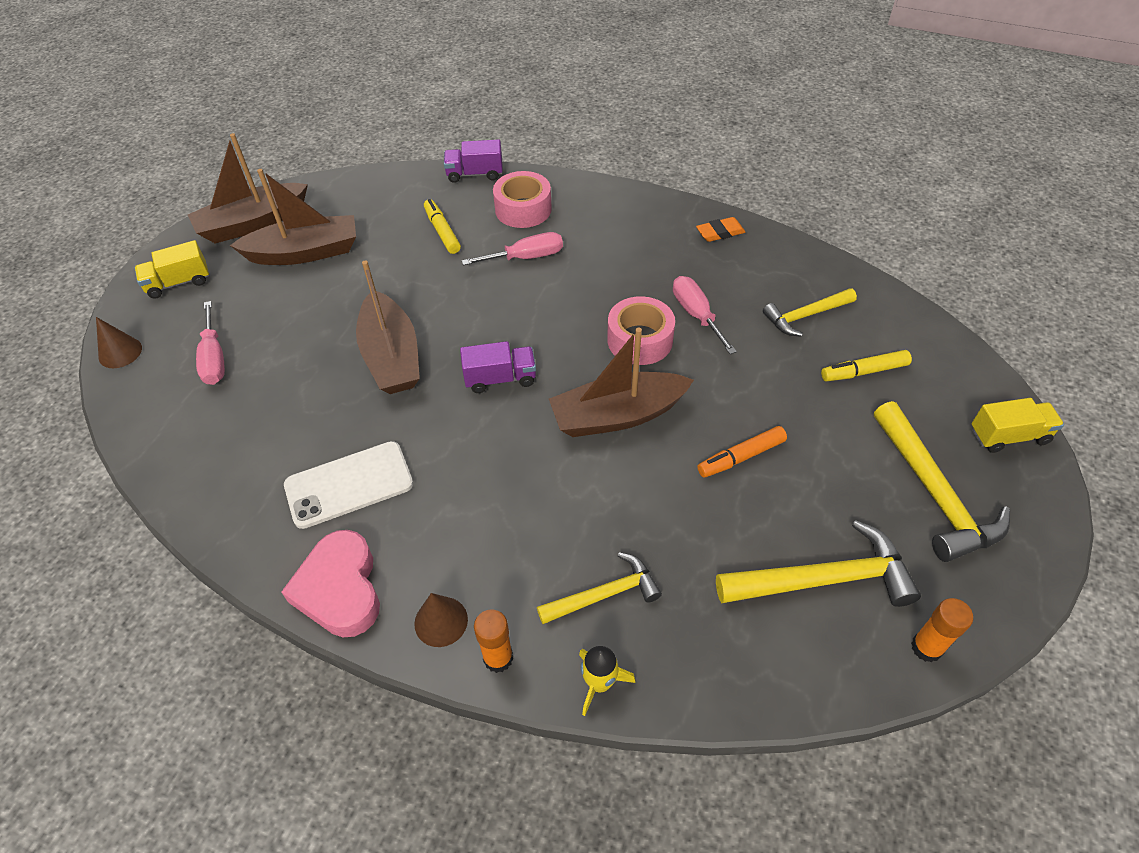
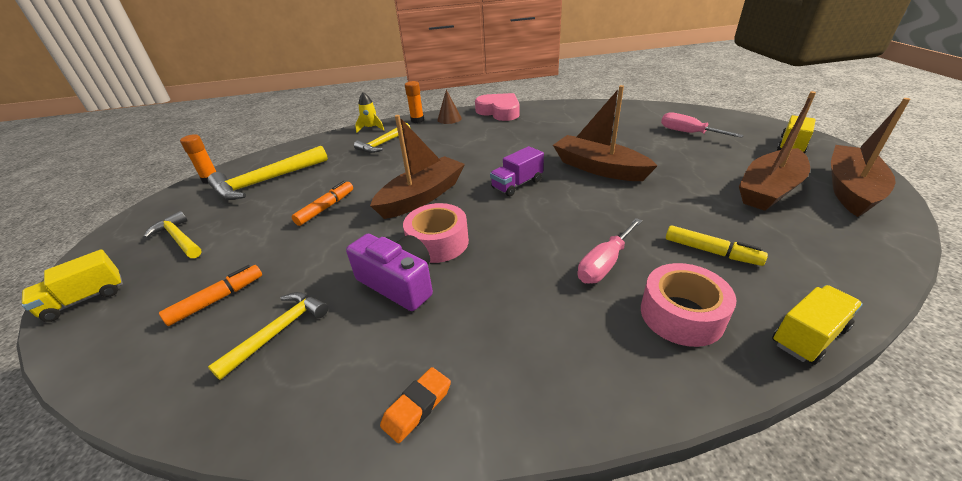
camera: 150 degrees right, 15 degrees down
(120, 352) = (735, 118): brown cone -> none
(349, 485) = (539, 128): white phone -> none
(475, 174) = (808, 336): purple truck -> yellow truck
(696, 315) = (398, 283): pink screwdriver -> purple camera
(864, 372) = (217, 299): yellow marker -> orange marker
(933, 493) = (179, 238): yellow hammer -> yellow hammer, size x0.63

